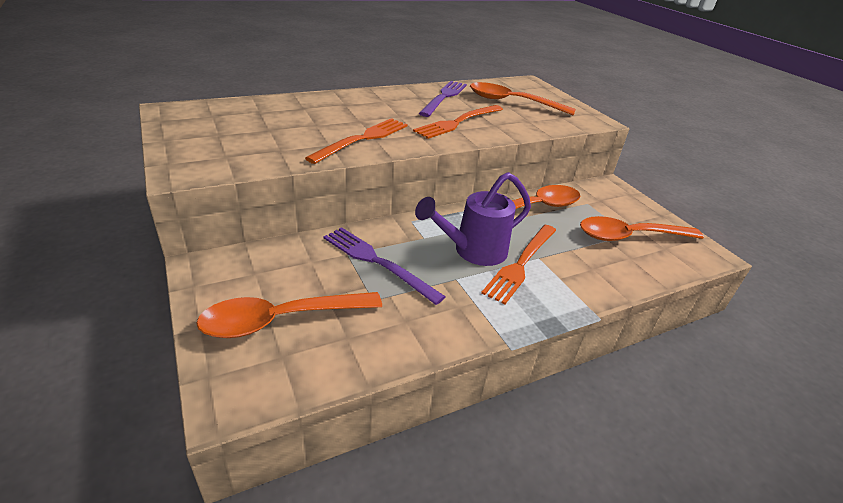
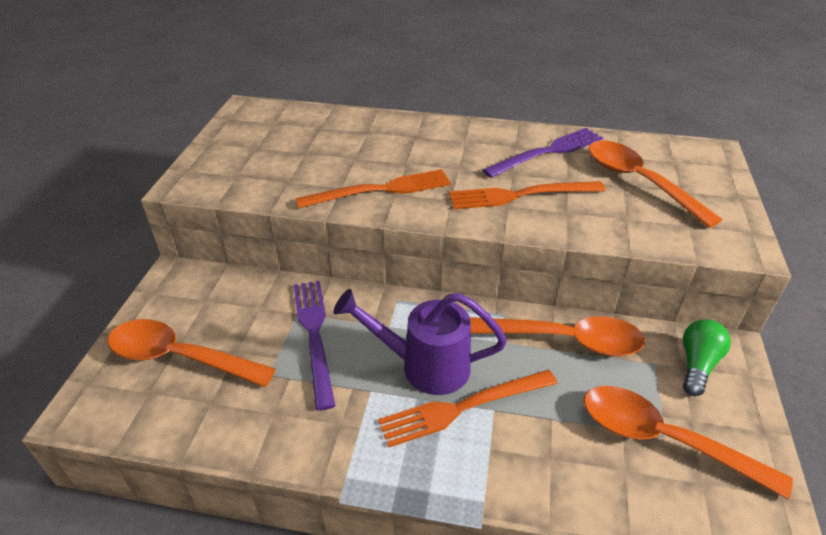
camera: 40 degrees right, 5 degrees up
(605, 197) = (697, 364): none -> green light bulb

